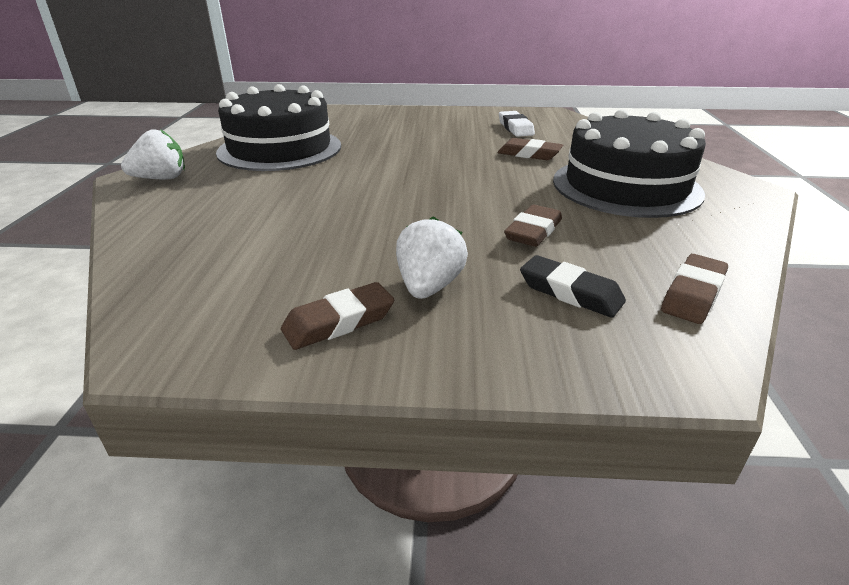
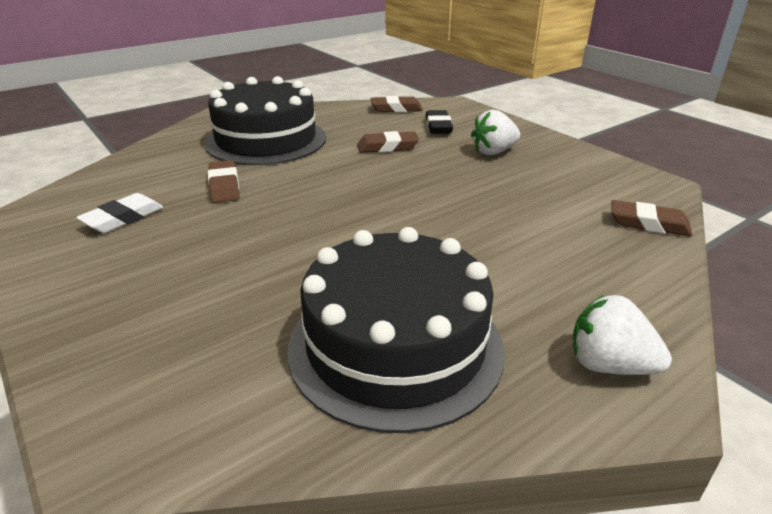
camera: 130 degrees left, 0 degrees up
(339, 322) = (558, 158): brown eraser -> brown eraser (648, 224)

